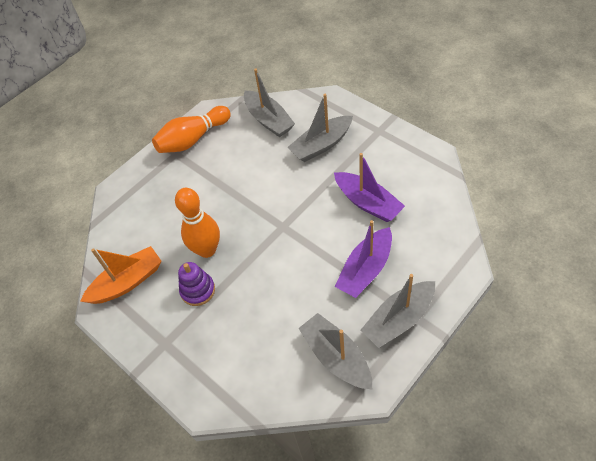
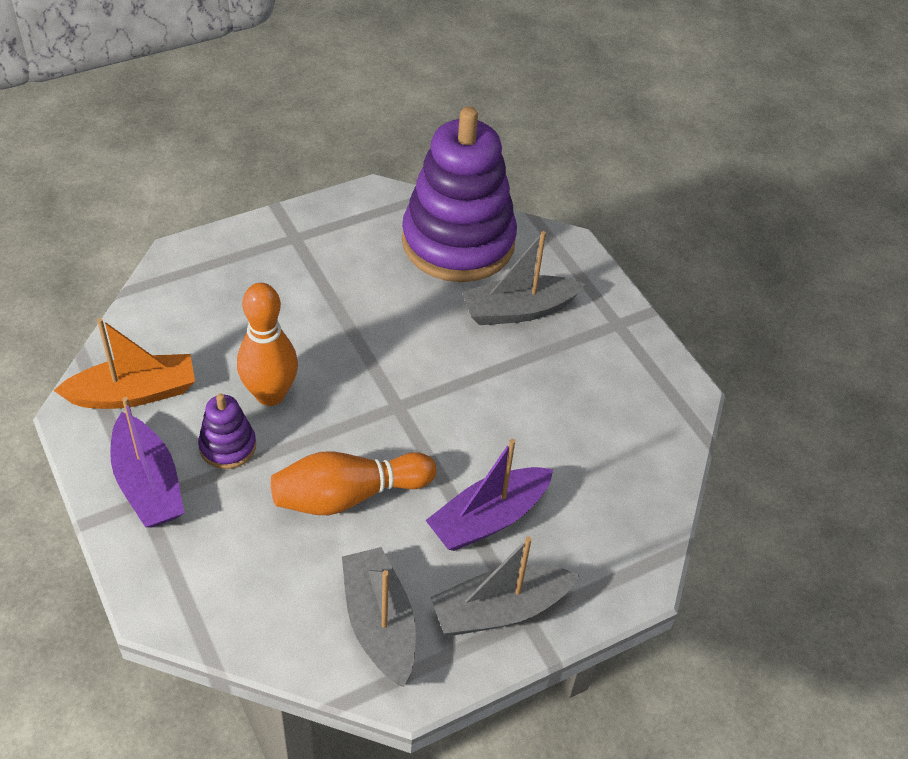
camera: 10 degrees right, 5 degrees down
(193, 139) = (330, 226): orange bowling pin -> orange bowling pin (348, 495)
(269, 120) = (458, 242): grey boat -> purple stacking toy
(368, 203) = (543, 423): purple boat -> purple boat (148, 484)

